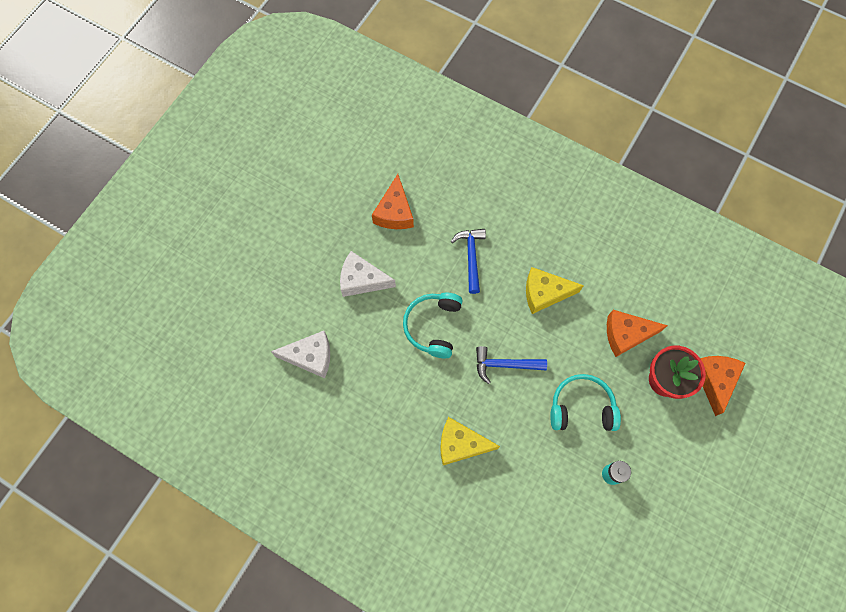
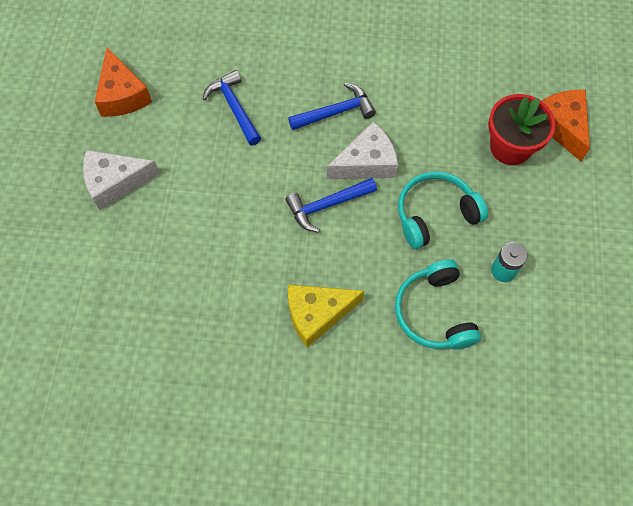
camera: 25 degrees left, 5 degrees down
(310, 356) = (88, 294): white cheese -> white cheese (366, 163)
(433, 326) = (224, 198): turquoise headphones -> turquoise headphones (434, 312)
(544, 293) = (335, 112): yellow cheese -> blue hammer
(626, 334) = (445, 118): orange cheese -> none

